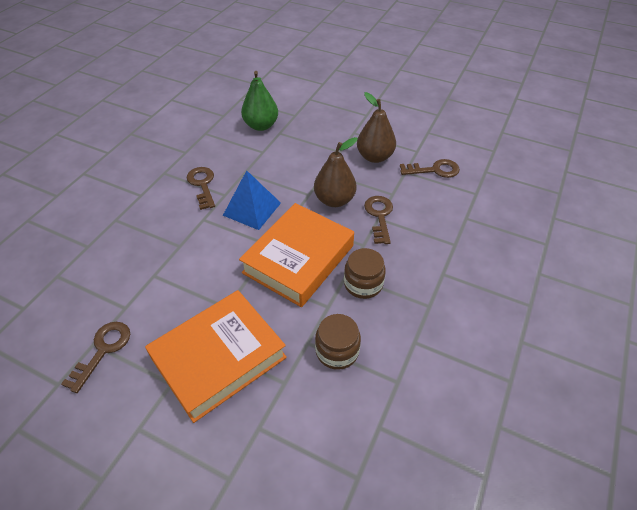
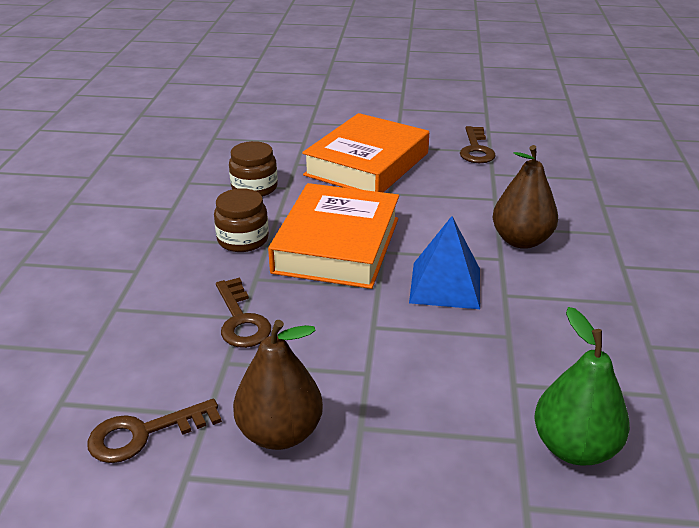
camera: 160 degrees right, 15 degrees down
(202, 185) = (553, 299): brown key -> none
(334, 200) = (325, 327): brown pear -> brown pear (521, 240)

